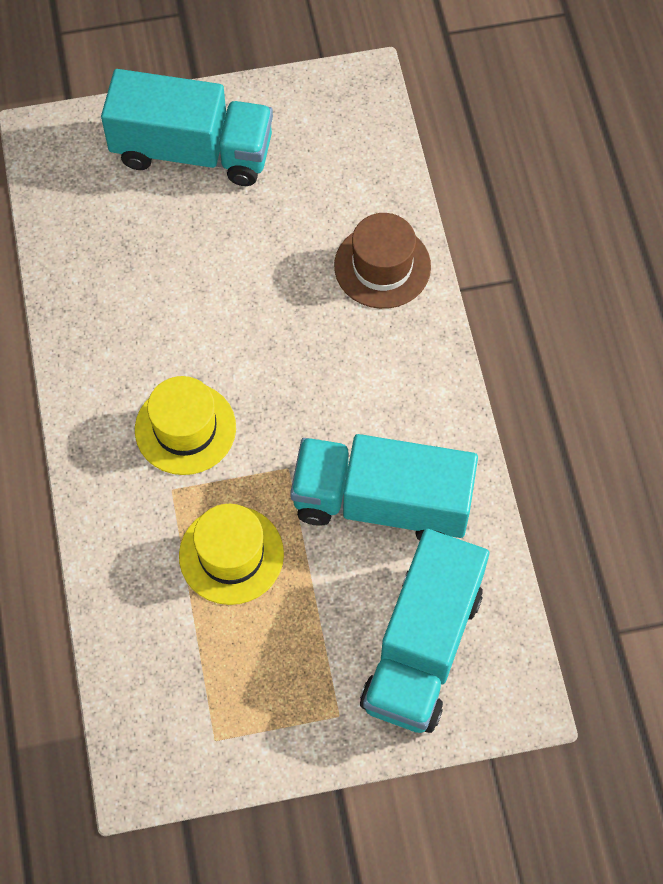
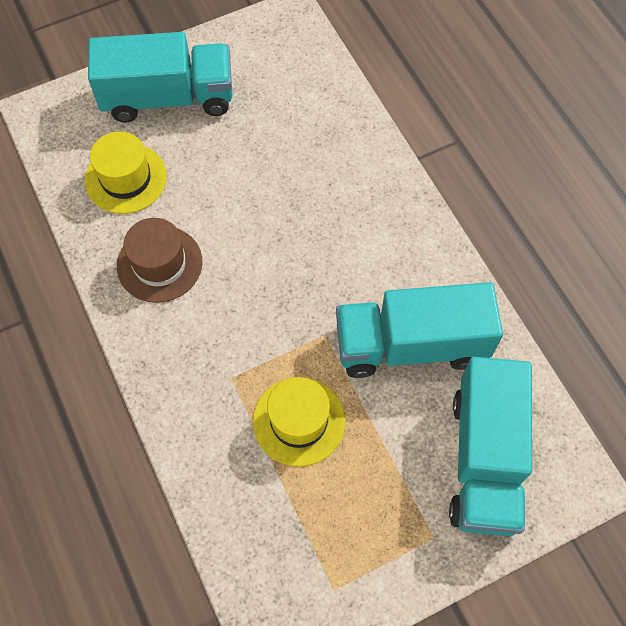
camera: 15 degrees left, 0 degrees up
(185, 428) = (228, 323): yellow hat -> yellow hat (126, 178)
(382, 266) = (350, 153): brown hat -> brown hat (159, 264)

